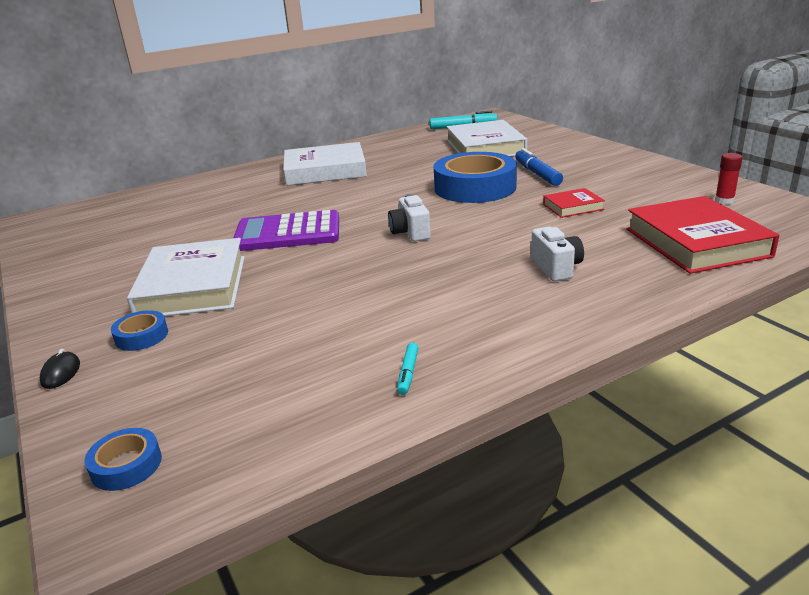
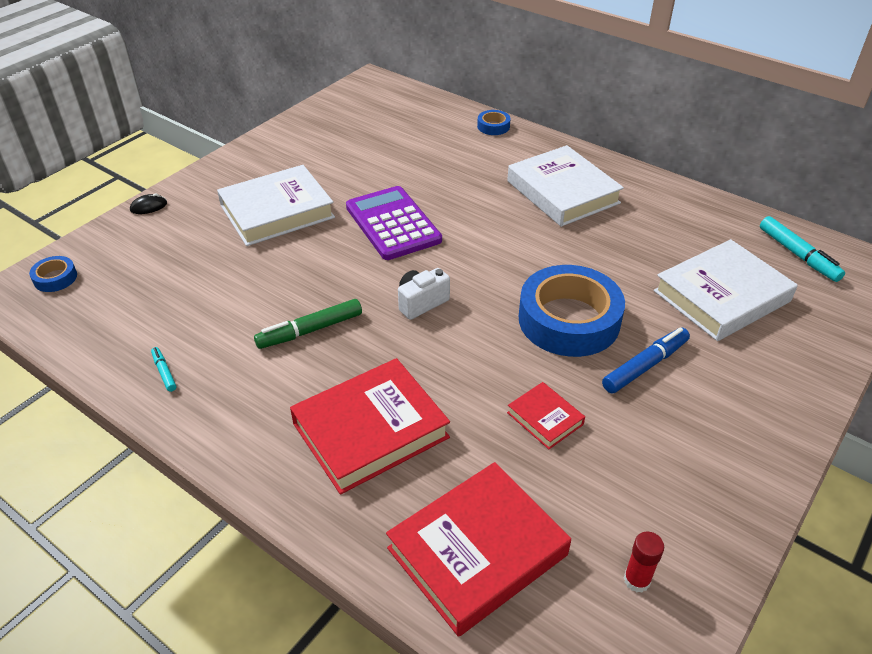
camera: 65 degrees right, 15 degrees up
(141, 336) = (198, 219): blue tape -> blue tape (493, 126)
(406, 283) = (310, 330): none -> green marker
(408, 373) = (164, 372): turquoise marker -> turquoise marker turned 75 degrees clockwise
(556, 268) = (370, 430): white camera -> red book

